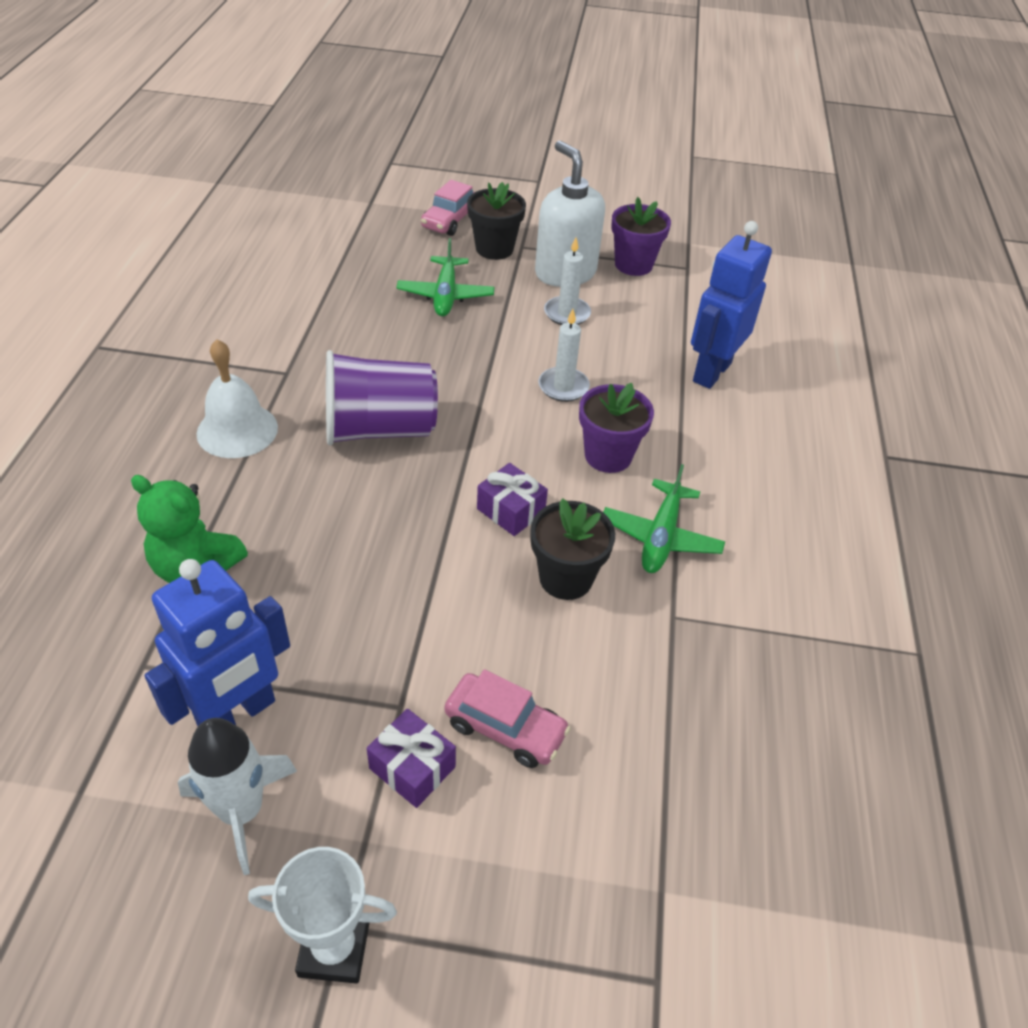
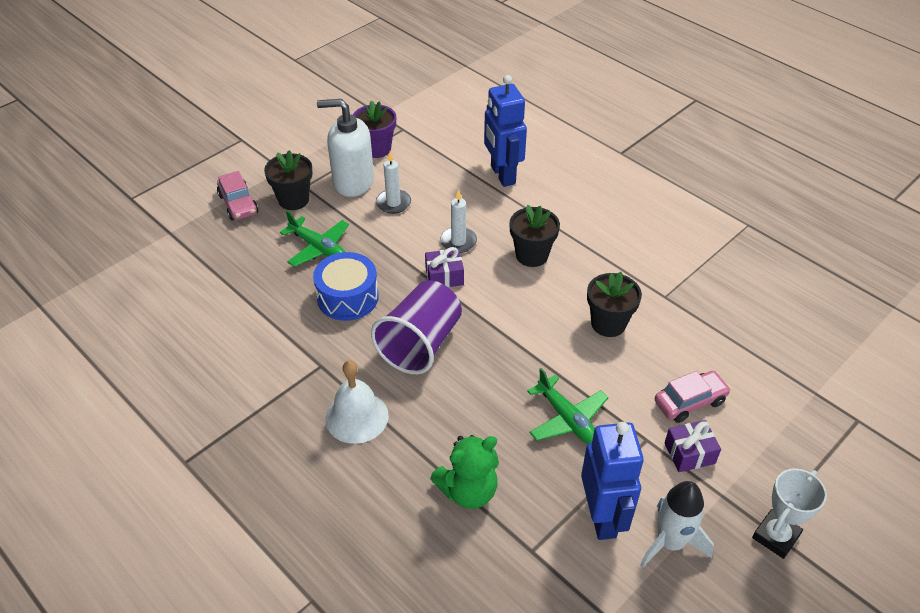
camera: 50 degrees left, 0 degrees up
(396, 346) = (348, 297): none -> blue drum
(511, 510) = (540, 319): purple gift -> purple gift (444, 276)
(608, 456) = (532, 255): purple flower pot -> black flower pot
(660, 537) = (608, 269): green plane -> green plane (567, 419)

